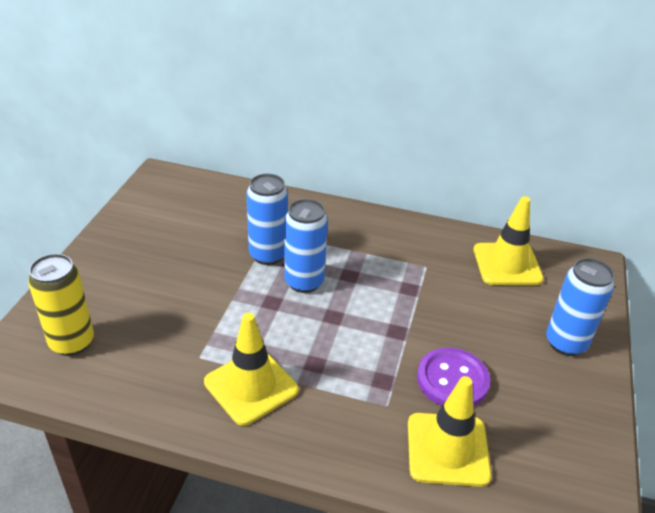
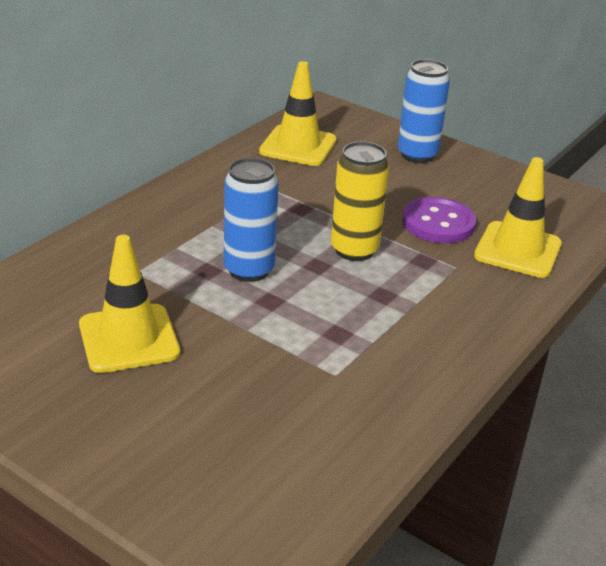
camera: 70 degrees left, 5 degrees down
(72, 342) = (255, 484): yellow can -> yellow can (354, 250)
(251, 386) = (398, 345): yellow traffic cone -> yellow traffic cone (129, 339)
(268, 255) = (181, 284): blue can -> none

